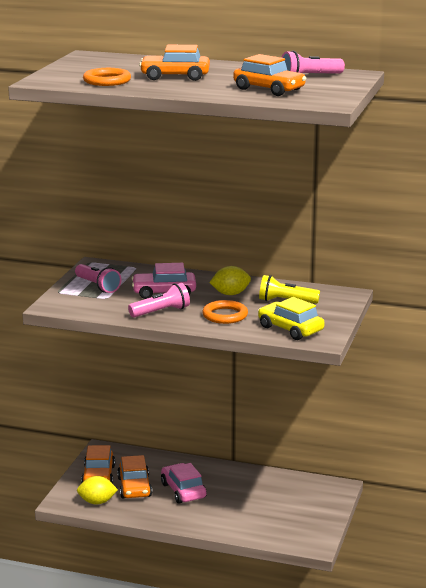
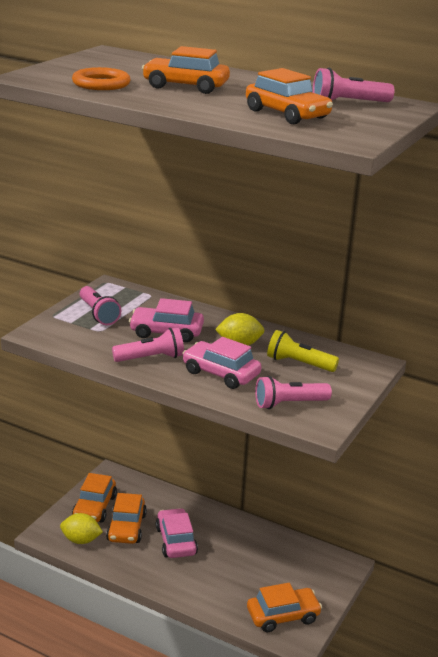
camera: 10 degrees right, 5 degrees up
(225, 315) = (221, 373): orange ring -> pink car
(290, 329) = (289, 404): yellow car -> pink flashlight
(297, 530) = (283, 616): none -> orange car

